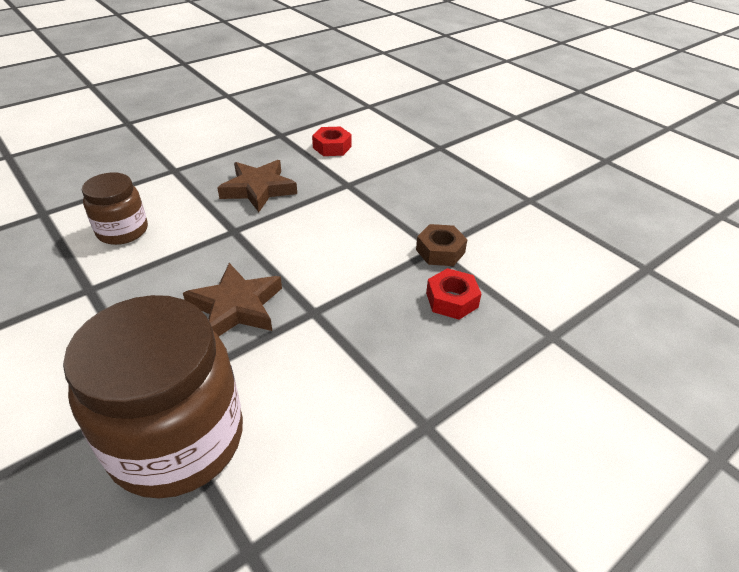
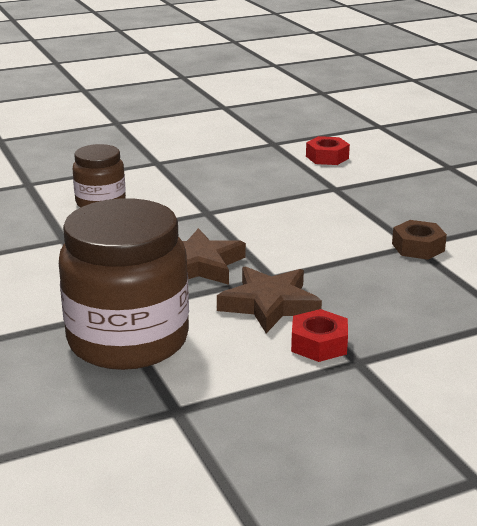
camera: 15 degrees right, 15 degrees down
(258, 189) = (240, 184): brown star -> brown star (269, 305)
(452, 300) = (416, 283): red nut -> red nut (319, 344)

